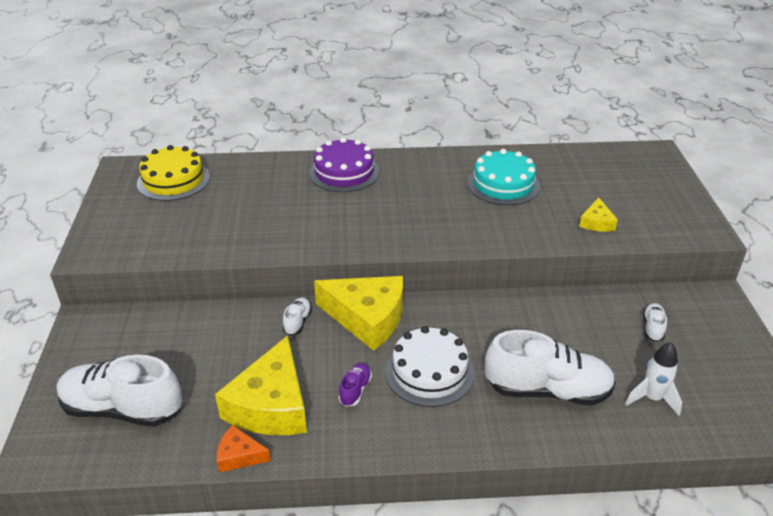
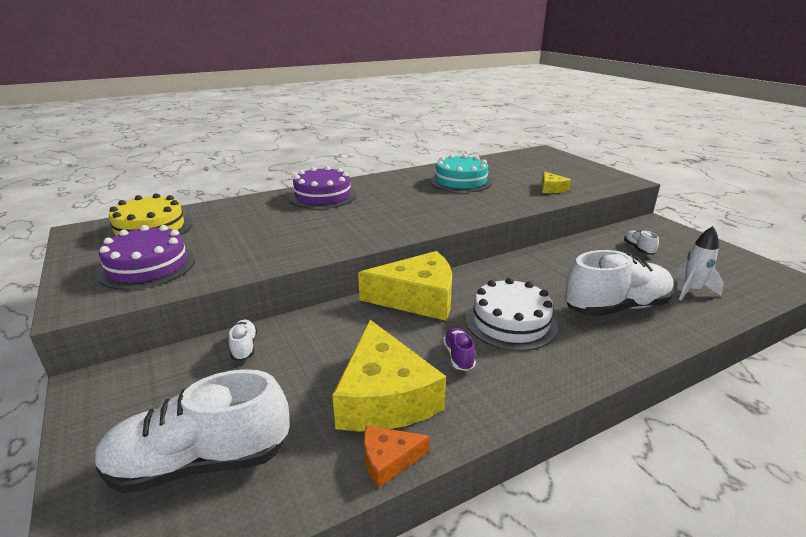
camera: 25 degrees left, 10 degrees down
(151, 226) = (147, 266): none -> purple cake
(297, 322) = (353, 318): white shoe -> white shoe (244, 347)

